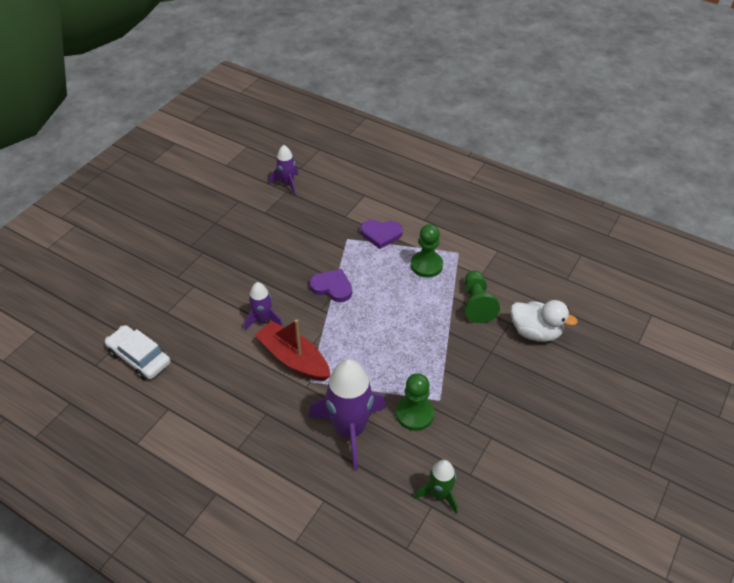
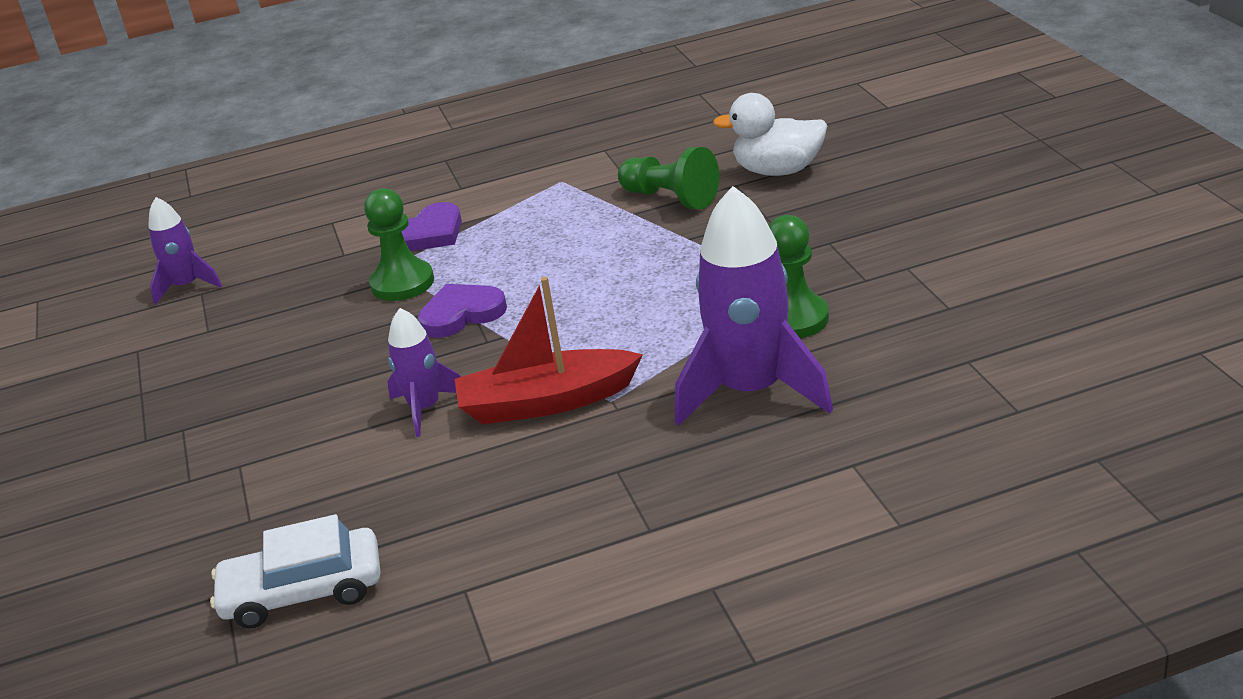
camera: 45 degrees left, 15 degrees down
(426, 265) = (545, 215): green pawn -> green pawn (402, 283)
(439, 494) = (955, 346): green rocket -> none
(535, 332) = (778, 171): white duck -> white duck turned 150 degrees counterclockwise

